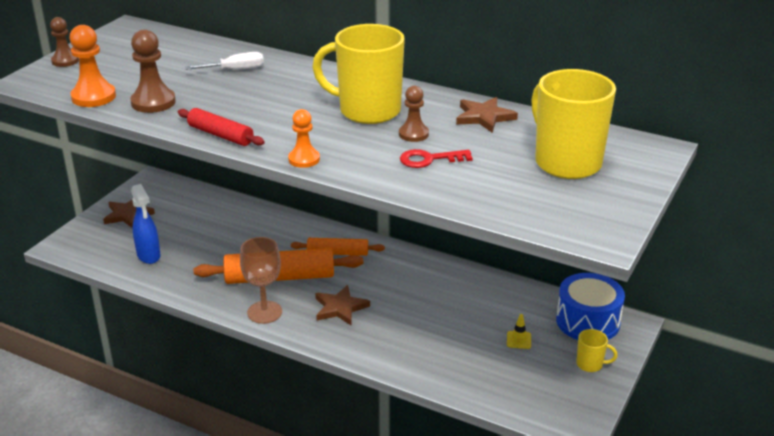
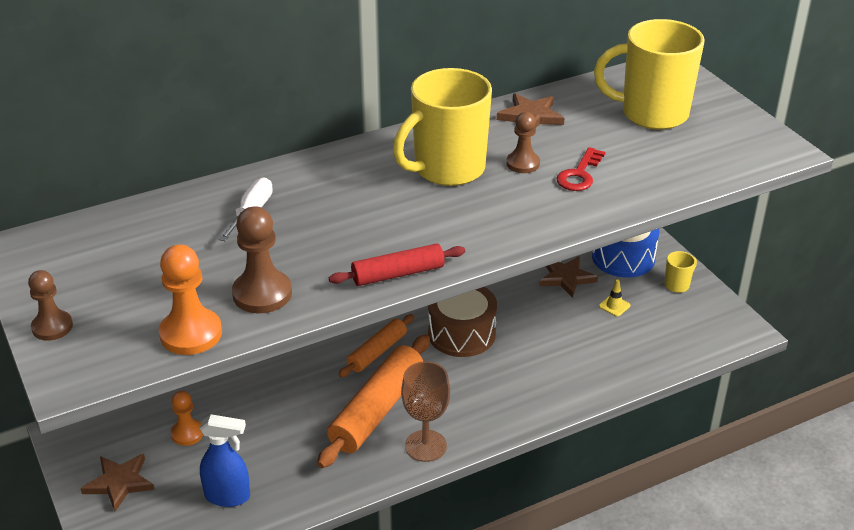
camera: 55 degrees left, 5 degrees up
(304, 159) = (507, 241): orange pawn -> orange pawn (187, 433)
(340, 308) = (468, 390): brown star -> brown star (566, 278)
(397, 280) = (461, 334): none -> brown drum

